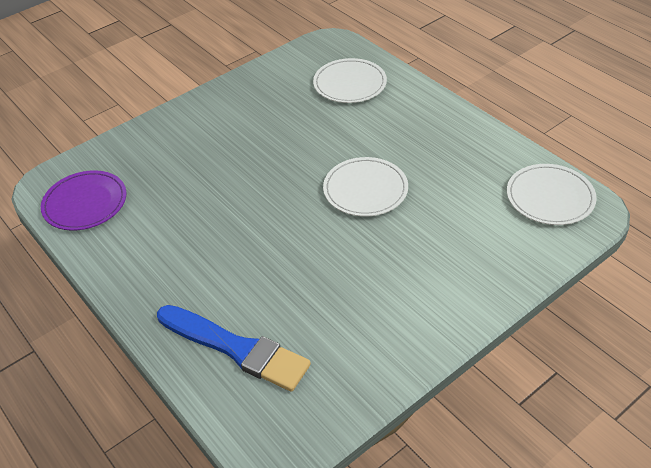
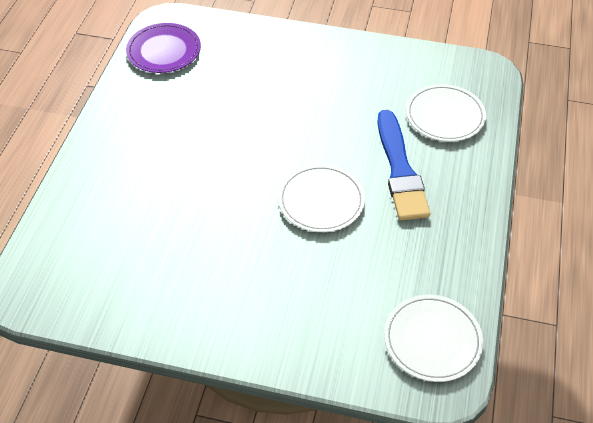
camera: 50 degrees right, 5 degrees up
(236, 348) = (93, 218): blue brush -> blue brush (400, 170)

